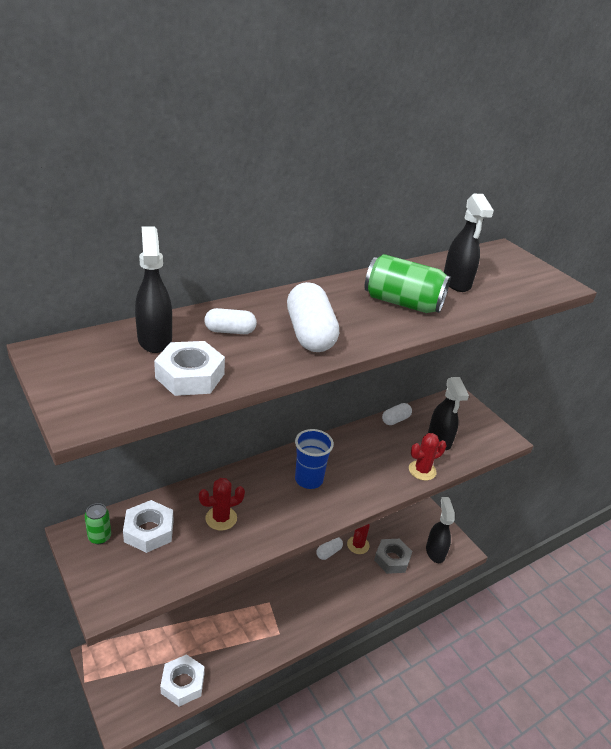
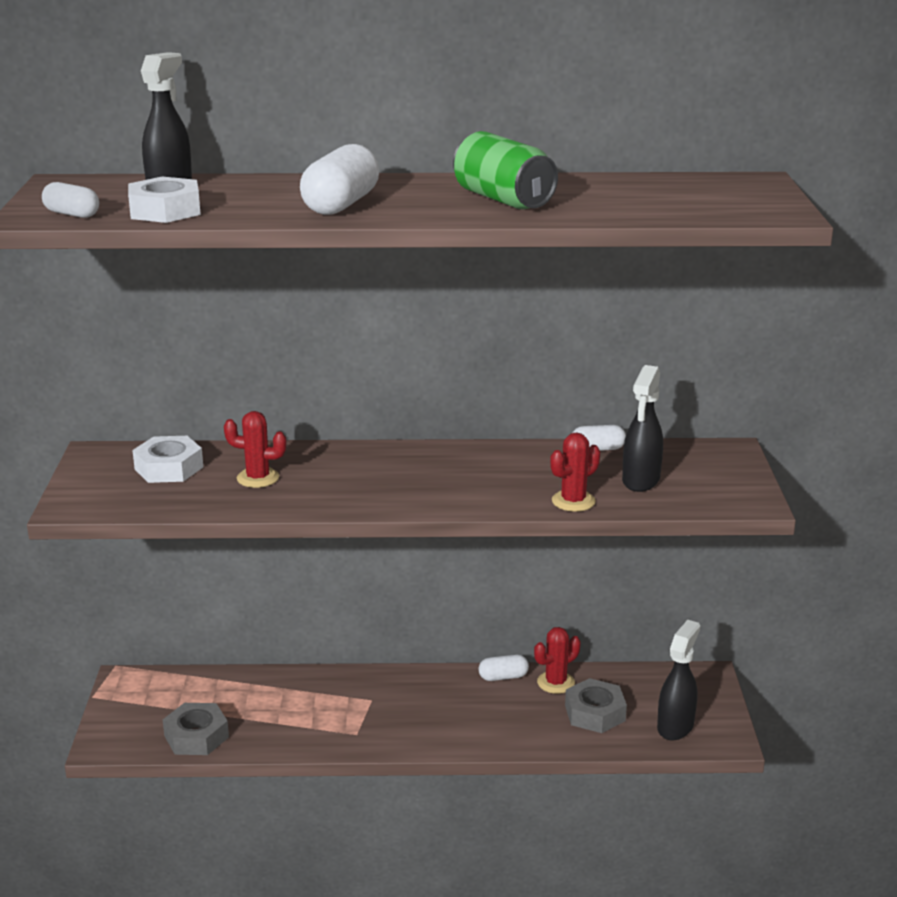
camera: 35 degrees right, 10 degrees down
(99, 537) = (114, 460): green can -> none
(183, 683) = (196, 736): white nut -> grey nut
(230, 331) = (255, 192): white capsule -> white capsule (72, 214)
(309, 479) = (403, 473): blue cup -> none
(422, 470) = (573, 501): red cactus -> red cactus turned 45 degrees counterclockwise
(456, 283) = (615, 195): black spray bottle -> none

